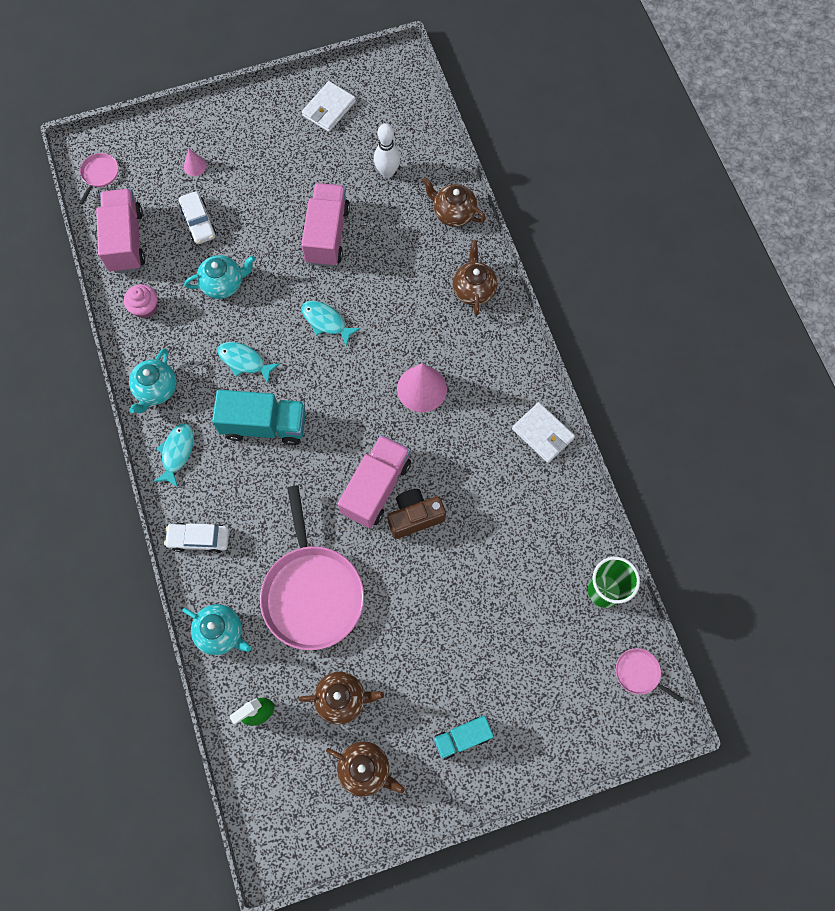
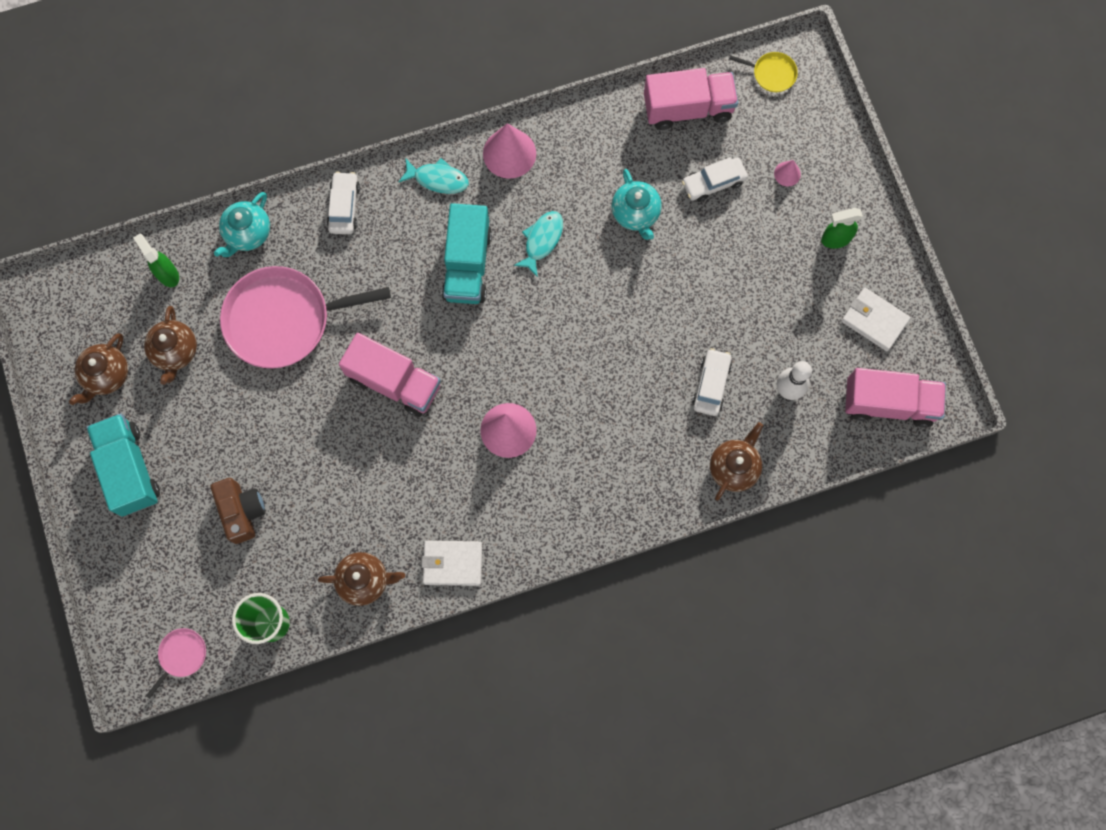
camera: 90 degrees right, 5 degrees up
(99, 174) = (771, 73): pink pan -> yellow pan
(145, 308) = (605, 135): pink cupcake -> none
(156, 389) = (509, 153): turquoise teapot -> pink cone
(256, 133) = (835, 239): none -> green spray bottle
(326, 322) = (590, 325): turquoise fish -> none
(327, 235) = (701, 323): pink truck -> pink truck (889, 403)
(382, 228) = (711, 384): none -> white car
(415, 516) = (361, 422): brown camera -> brown camera (242, 511)
(462, 738) = (129, 469): turquoise truck -> turquoise truck, size x1.68
(474, 289) = (632, 490): brown teapot -> brown teapot (364, 580)
(542, 433) = (452, 563): white wallet -> white wallet turned 45 degrees clockwise

